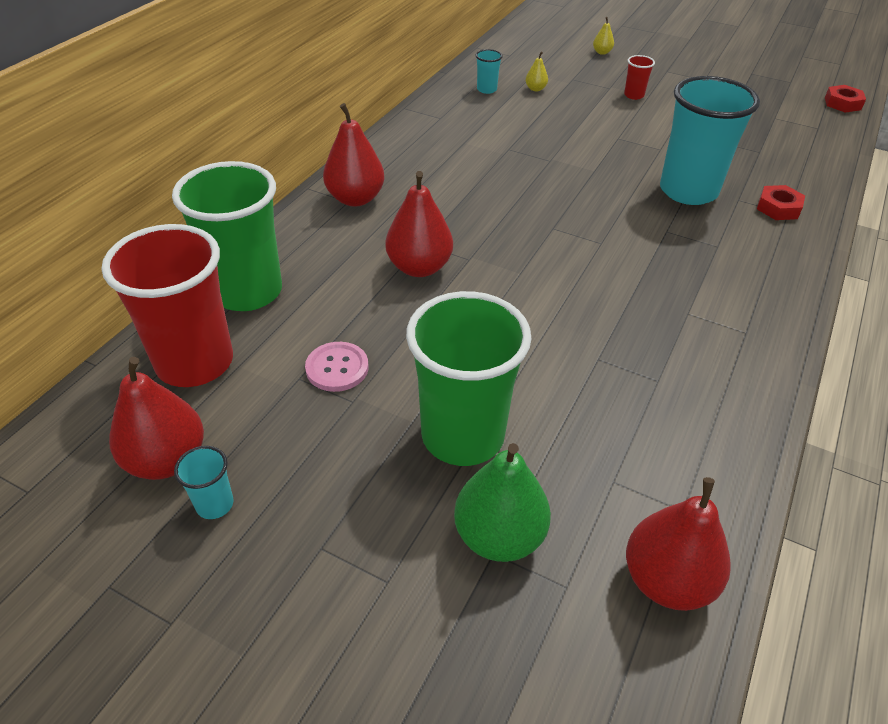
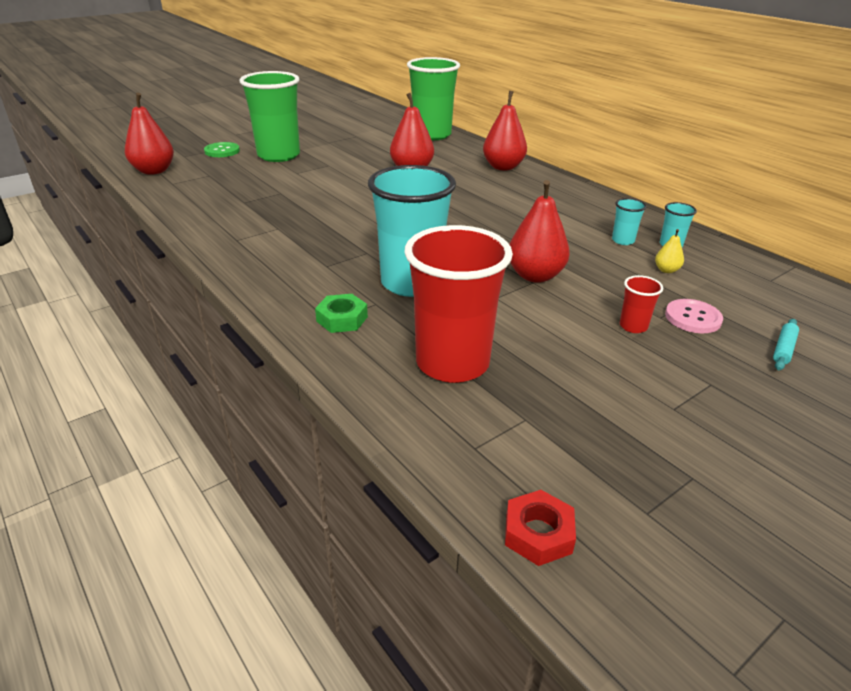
camera: 115 degrees right, 10 degrees down
(167, 460) = (339, 115): red pear -> red pear (535, 276)
(195, 362) = (390, 122): red cup -> red cup (452, 363)
(214, 504) = (307, 118): turquoise cup -> turquoise cup (623, 240)
(337, 368) = (353, 142): pink button -> pink button (693, 318)
(499, 536) = (222, 151): green pear -> green button
(602, 52) = (783, 349): yellow pear -> turquoise rolling pin
(778, 208) = (342, 319): red nut -> green nut

